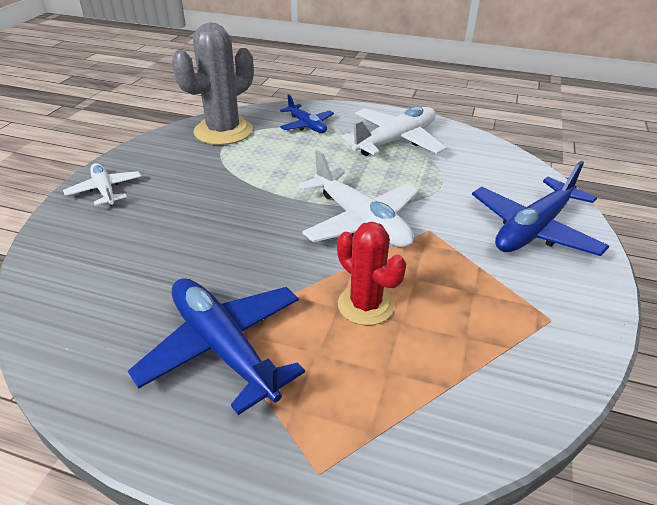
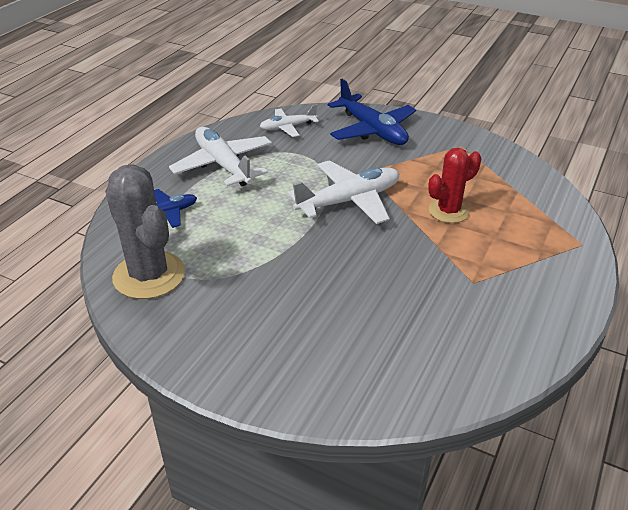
camera: 80 degrees left, 0 degrees up
(105, 190) = (254, 369): white plane -> white plane (288, 127)
(223, 347) = (492, 279): blue plane -> none

